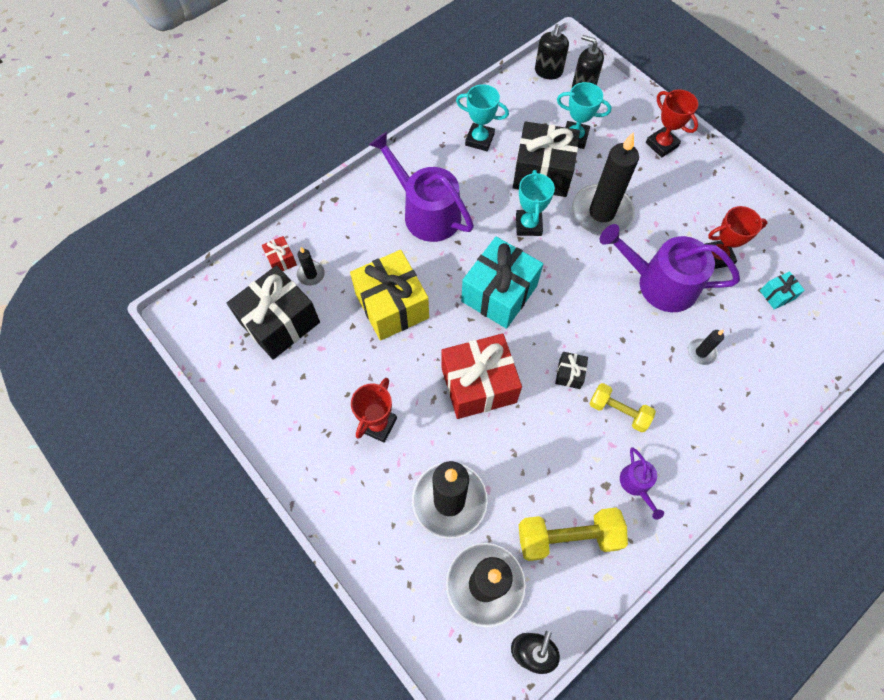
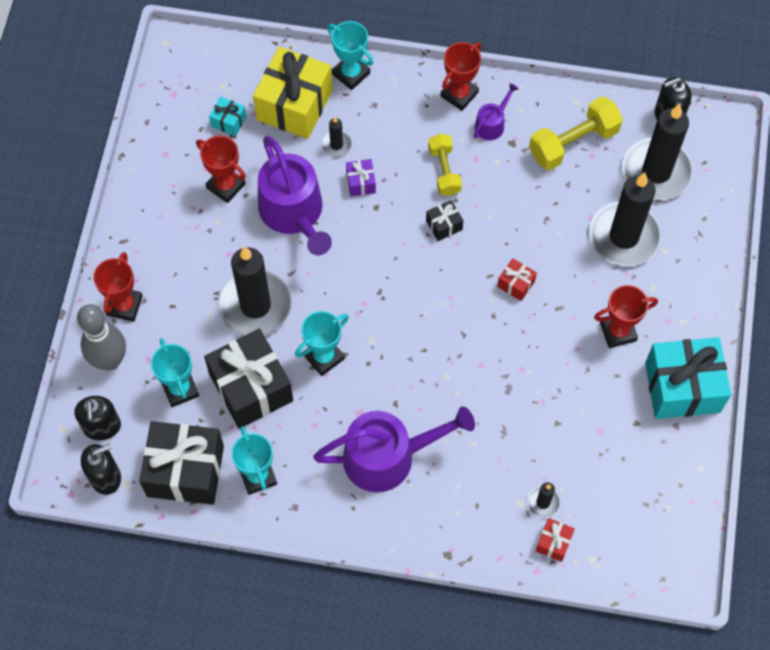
camera: 130 degrees left, 0 degrees up
(280, 322) = (610, 486): black gift -> black gift (185, 471)
(392, 306) = (509, 407): yellow gift -> yellow gift (294, 105)
(426, 212) = (387, 456): purple watering can -> purple watering can turned 105 degrees counterclockwise
(478, 385) = (516, 284): red gift -> red gift, size x0.44
(499, 293) = (418, 330): turquoise gift -> turquoise gift (682, 387)
(568, 537) = (573, 143): yellow dumbbell -> yellow dumbbell turned 75 degrees counterclockwise
(626, 115) = (110, 360): none -> grey bowling pin
(653, 344) = (361, 182): none -> purple gift
(686, 482) = (459, 94): none -> red trophy
(767, 412) = (351, 74): none -> turquoise trophy

